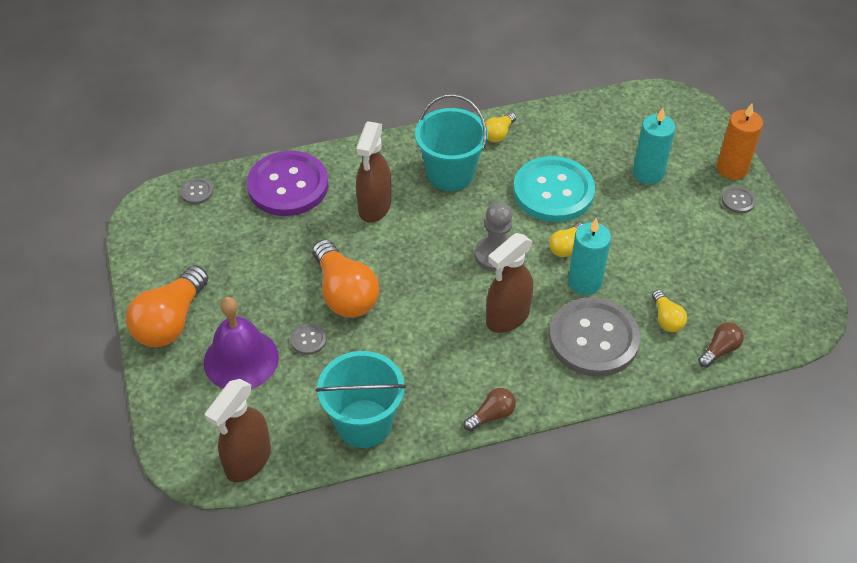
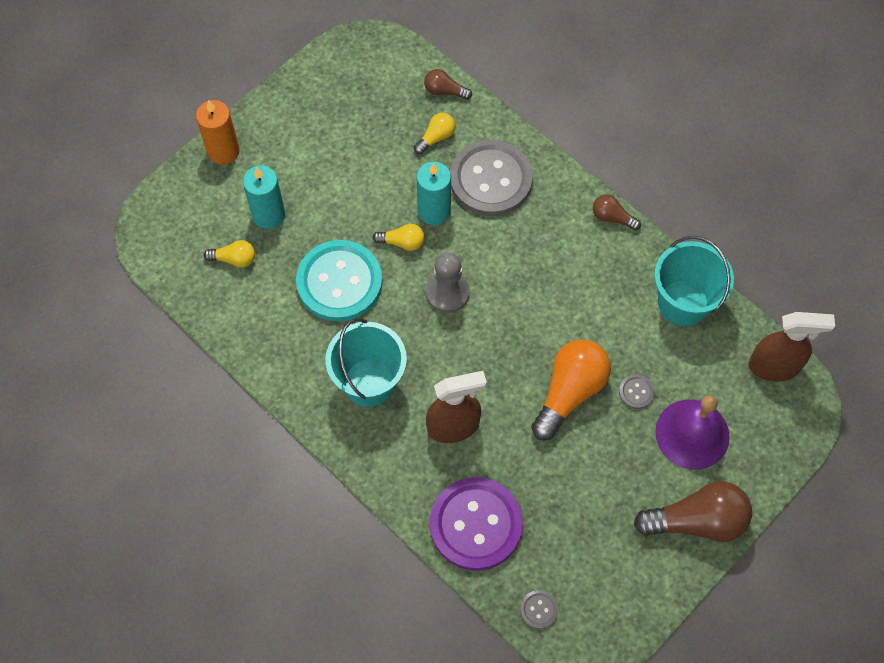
camera: 120 degrees left, 15 degrees up
(171, 321) = (697, 521): orange light bulb -> brown light bulb
(498, 134) = (287, 366): yellow light bulb -> yellow light bulb (234, 259)
(507, 317) = (510, 251): brown spray bottle -> none
(738, 201) = (264, 133): grey button -> none

